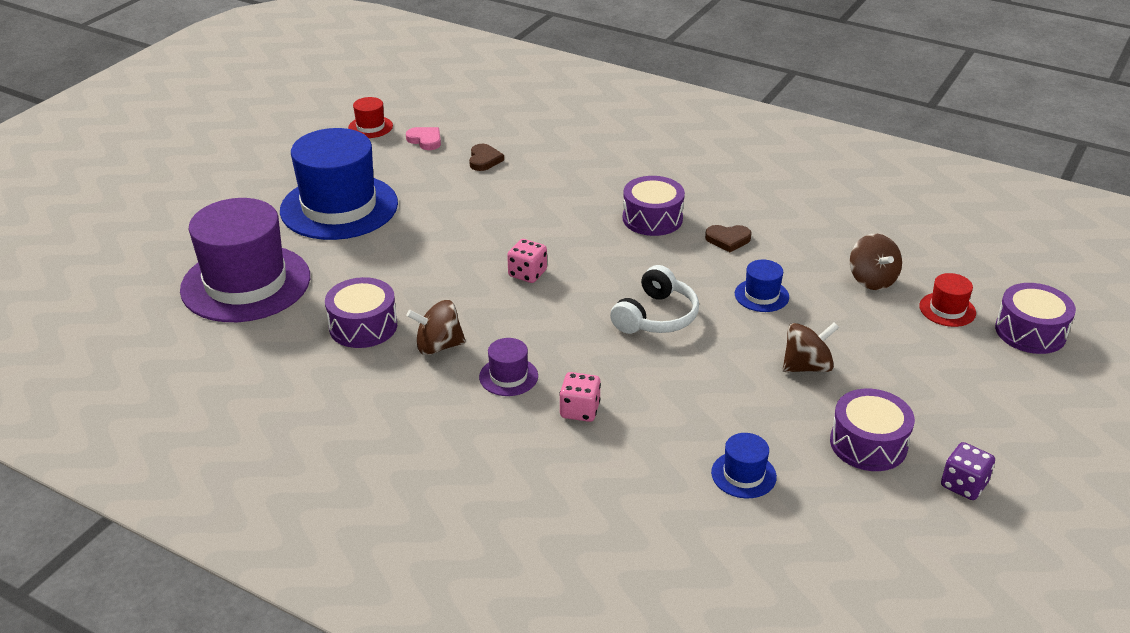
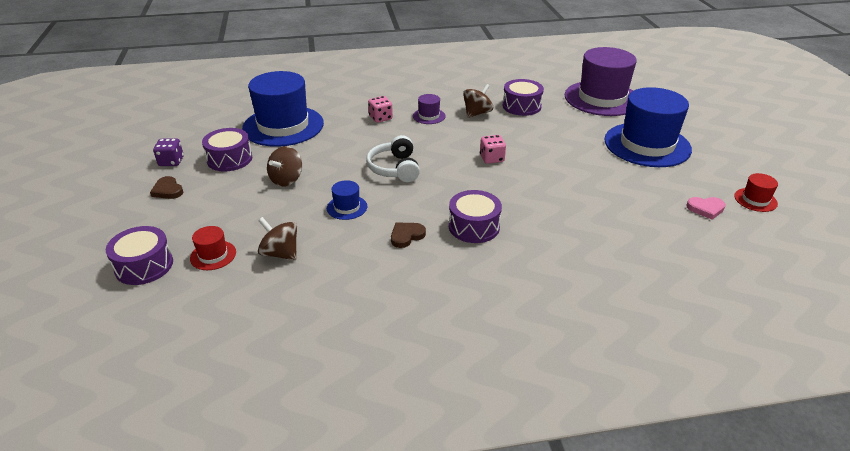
camera: 140 degrees right, 0 degrees up
(484, 160) = (644, 214): brown heart -> brown heart (168, 190)
(743, 475) = (283, 126): blue hat -> blue hat, size x2.38

